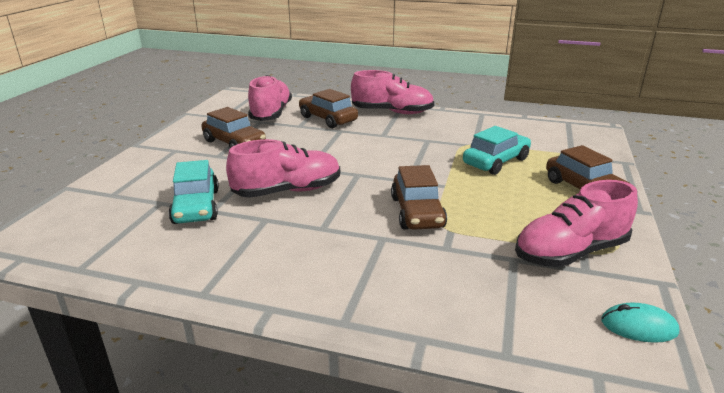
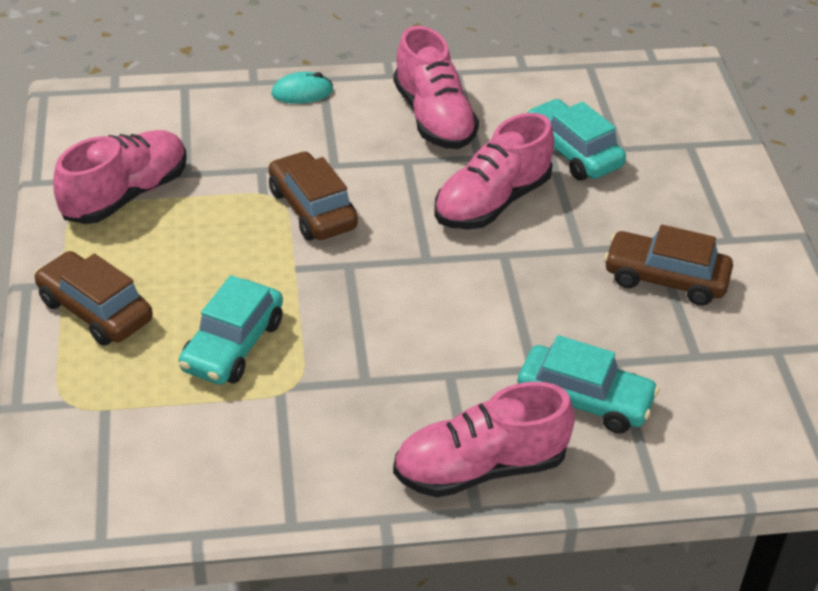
camera: 155 degrees right, 15 degrees up
(271, 114) = (703, 387): pink shoe -> pink shoe (433, 118)
(327, 119) = (584, 400): brown car -> turquoise car
(638, 326) = (73, 131): turquoise mouse -> turquoise mouse (302, 92)

